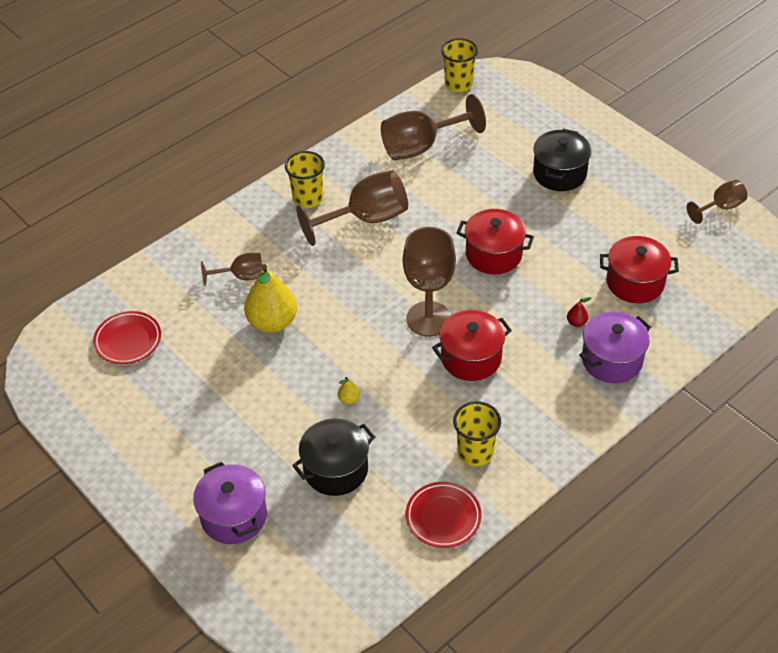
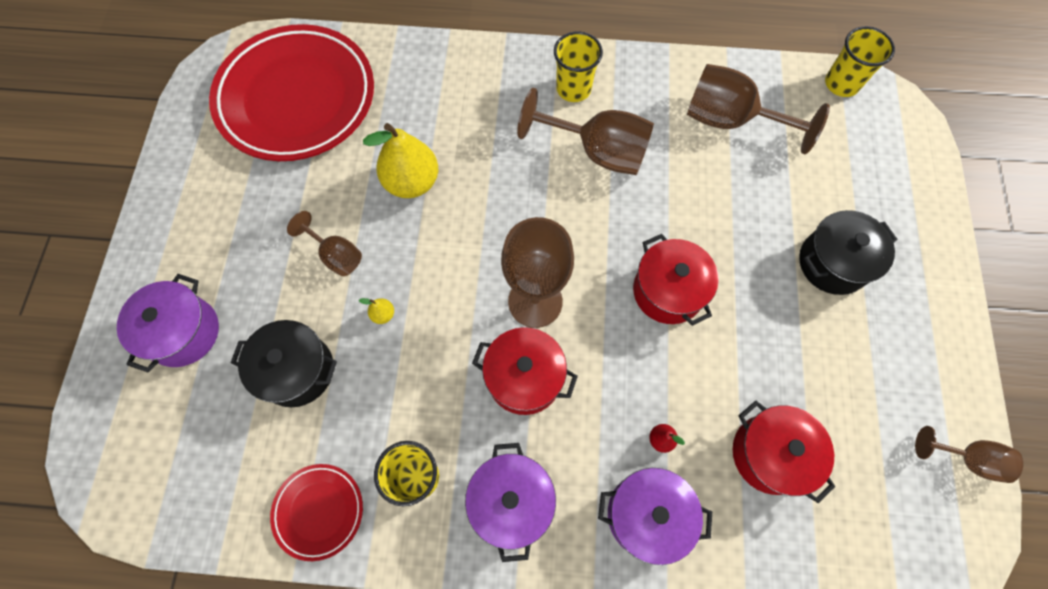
camera: 45 degrees right, 20 degrees up
(128, 340) = (297, 98): red plate -> red plate, size x2.23
(241, 276) = (438, 117): brown goblet -> brown goblet (336, 255)
(539, 416) = (511, 501): none -> purple pot

